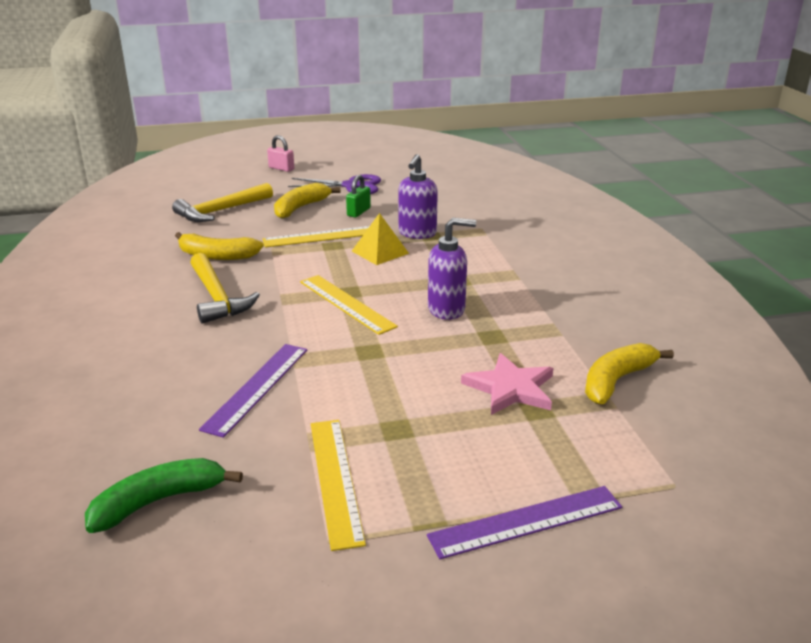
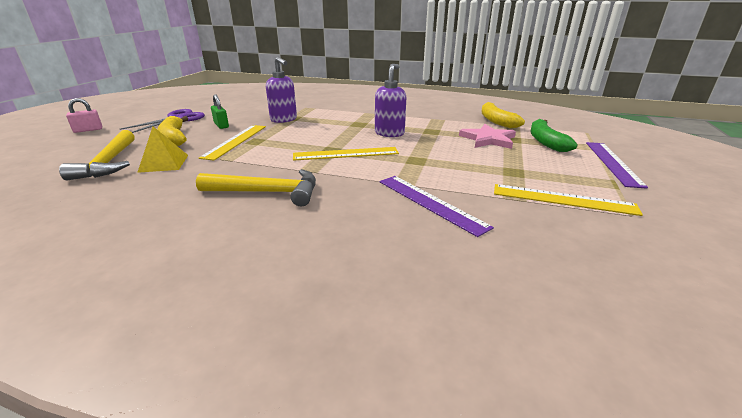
camera: 60 degrees left, 0 degrees up
(159, 501) = (576, 274): green banana -> green banana (545, 142)
(217, 256) = (191, 179): yellow banana -> none
(380, 252) = (290, 132): yellow pyramid -> yellow pyramid (164, 163)

